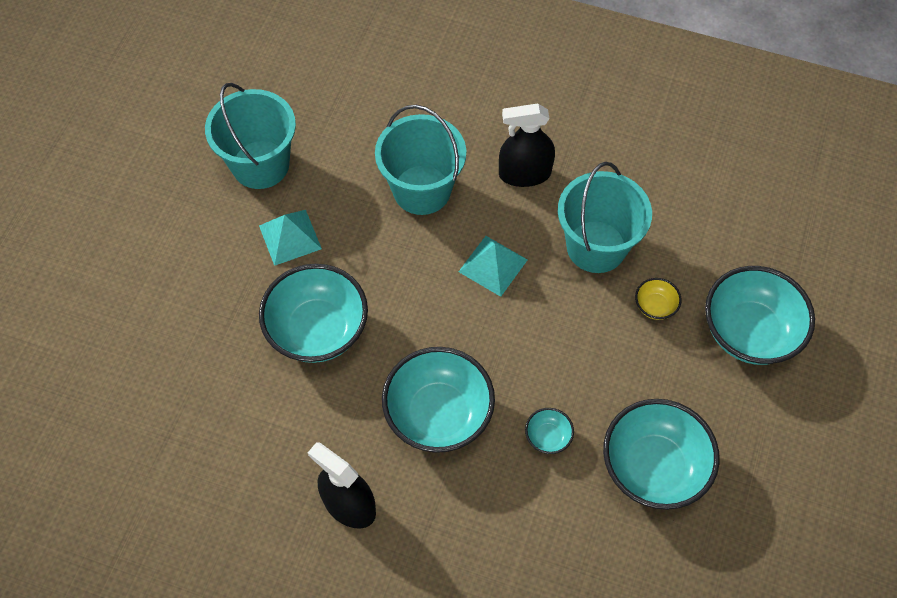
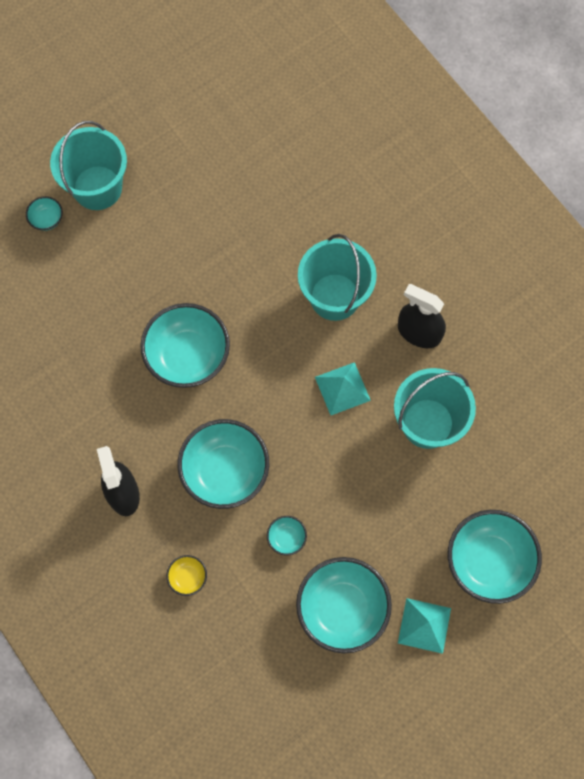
camera: 35 degrees right, 10 degrees up
(71, 291) = (47, 219): none -> turquoise bowl
(260, 164) = (235, 203): turquoise bucket -> turquoise bucket (97, 188)
(290, 237) = (217, 273): turquoise pyramid -> turquoise pyramid (424, 625)
(655, 306) = (435, 496): yellow bowl -> yellow bowl (188, 577)

